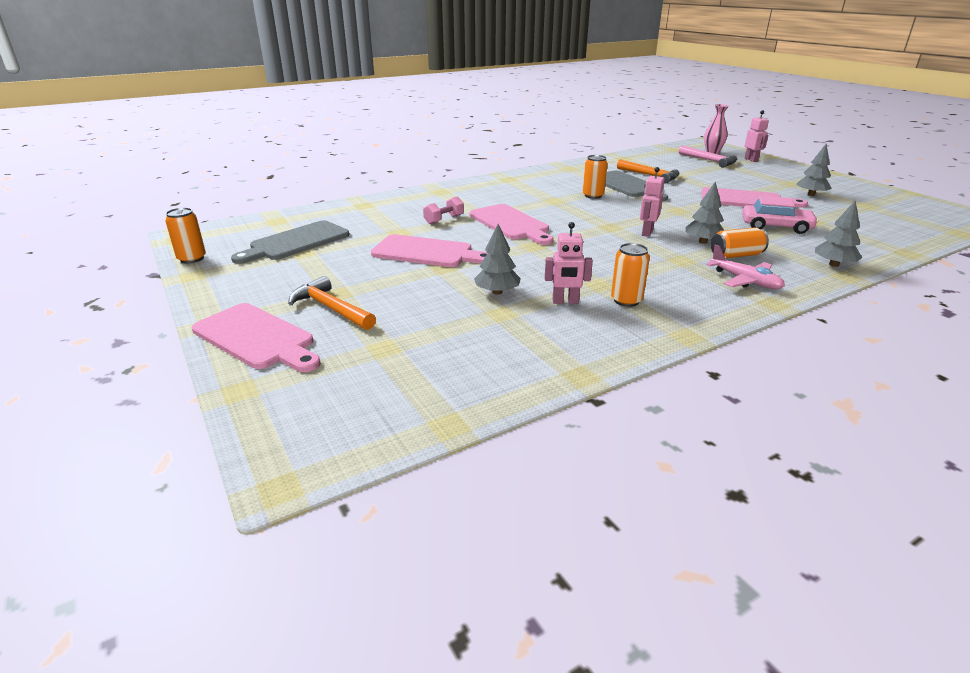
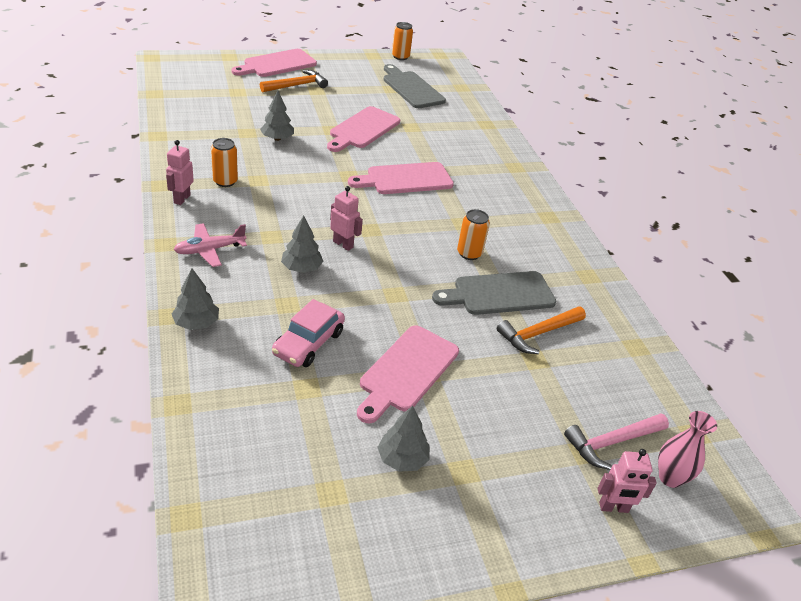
camera: 100 degrees right, 10 degrees up
(444, 220) = (432, 151): pink dumbbell -> none
(565, 302) = (243, 158): pink robot -> pink robot (181, 199)
(736, 255) = (259, 272): orange can -> none

